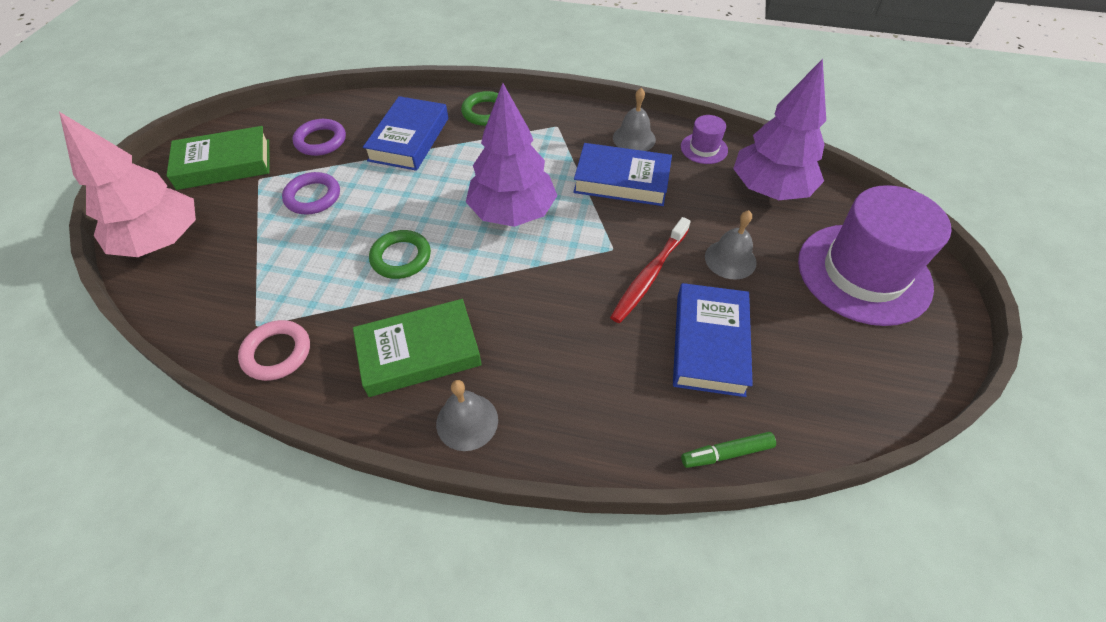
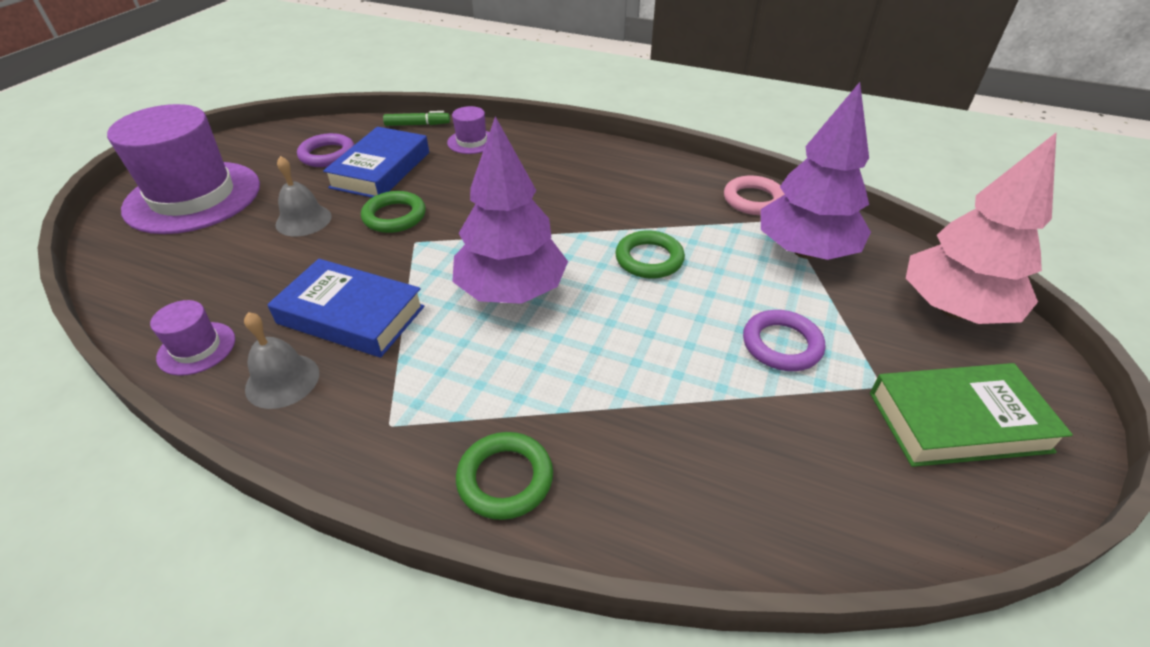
camera: 170 degrees left, 10 degrees down
(321, 141) = (811, 450): purple ring -> purple ring (327, 155)
(409, 139) = (652, 432): blue book -> none
(419, 352) = (626, 188): green book -> none
(467, 421) = (590, 152): grey bell -> none
(630, 420) = (471, 142): none -> purple hat
(649, 275) = (394, 216): red toothbrush -> green ring
(770, 189) = (179, 280): purple tree -> purple tree (804, 251)

